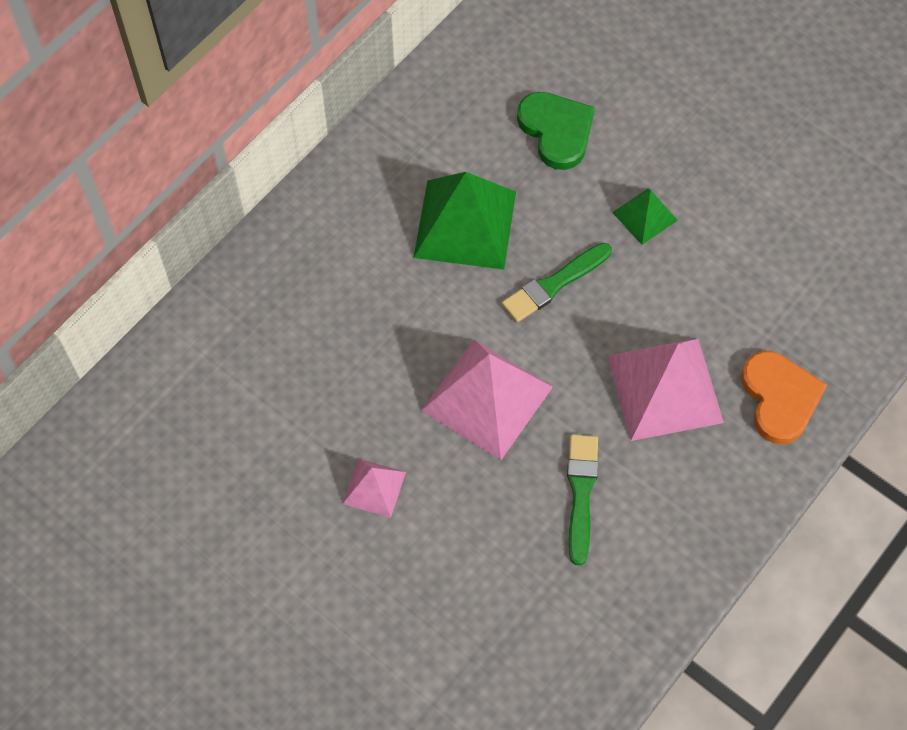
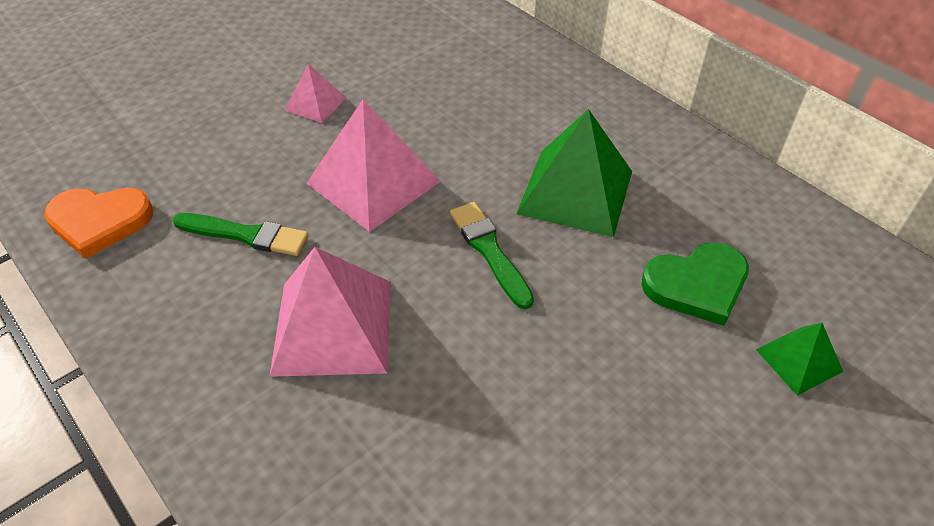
camera: 100 degrees right, 15 degrees down
(644, 216) = (568, 351): green pyramid -> green pyramid (799, 360)
(779, 398) = (276, 446): orange heart -> orange heart (99, 222)

